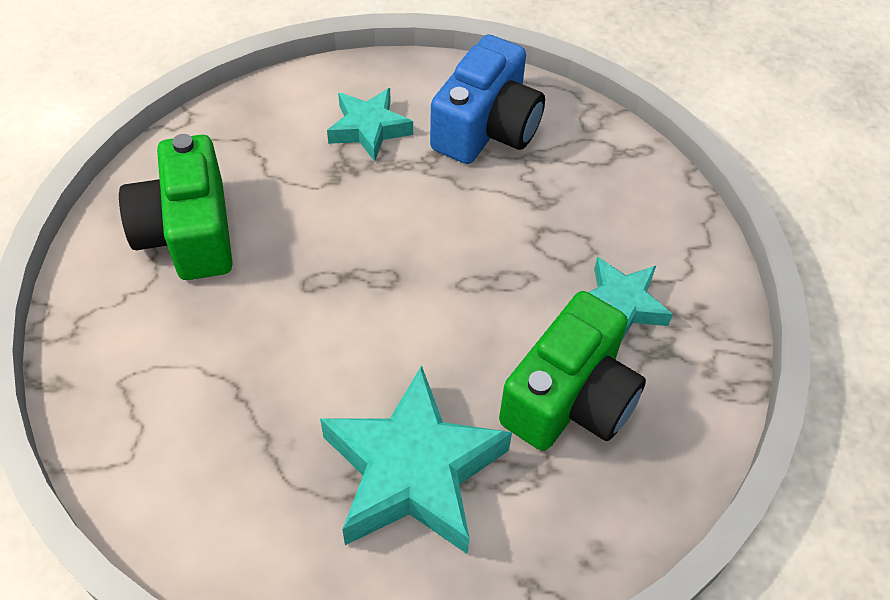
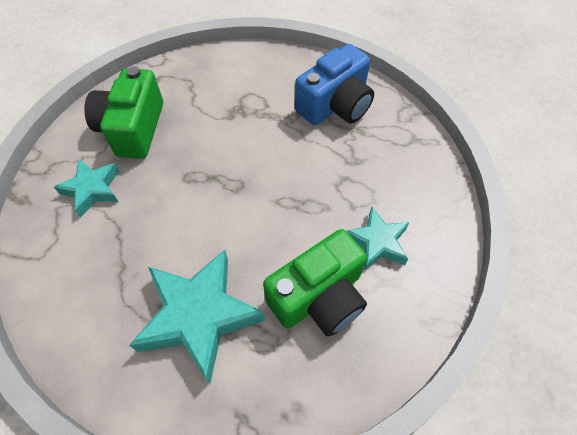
camera: 20 degrees right, 5 degrees up
(369, 129) = (263, 90): turquoise star -> turquoise star (92, 189)

